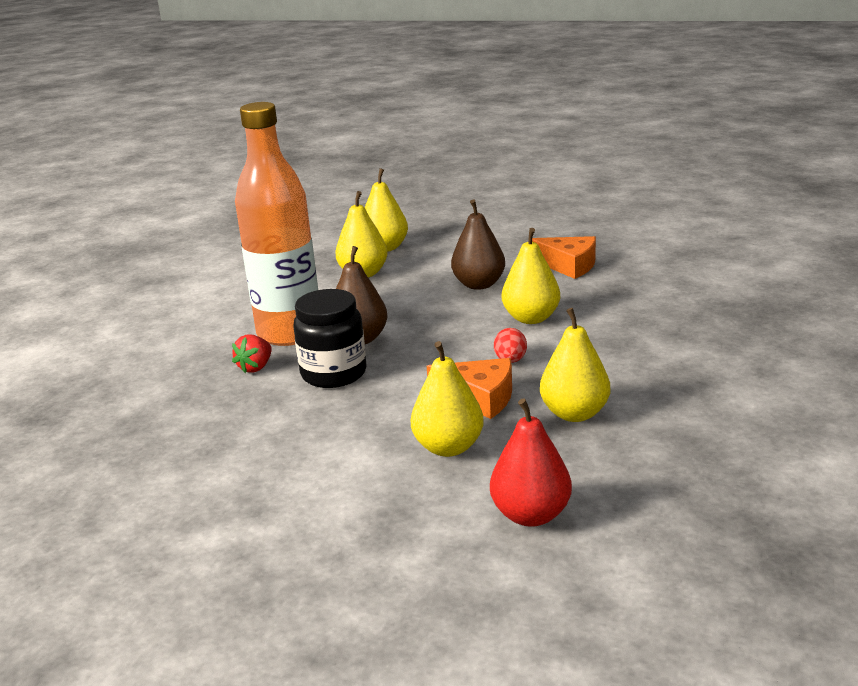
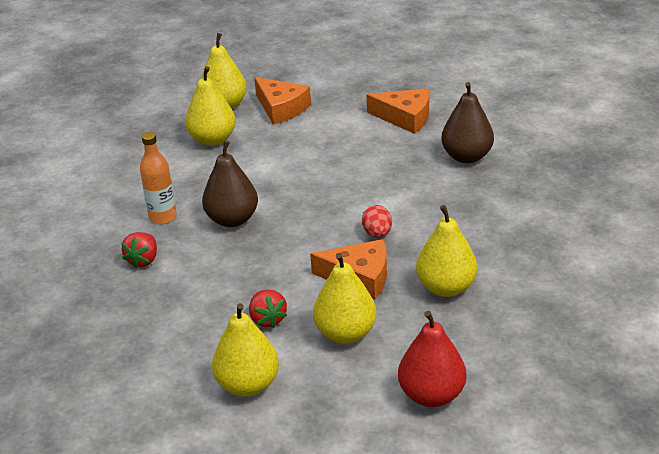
camera: 10 degrees left, 10 degrees up
(289, 333) = (163, 217): orange bottle -> orange bottle, size x0.45
(334, 374) = (219, 261): black jar -> none
(366, 428) = (267, 319): none -> red strawberry
(441, 252) = (281, 108): none -> orange cheese
(479, 284) = (327, 146): brown pear -> brown pear (466, 156)
(531, 318) = (384, 183): yellow pear -> yellow pear (248, 384)

